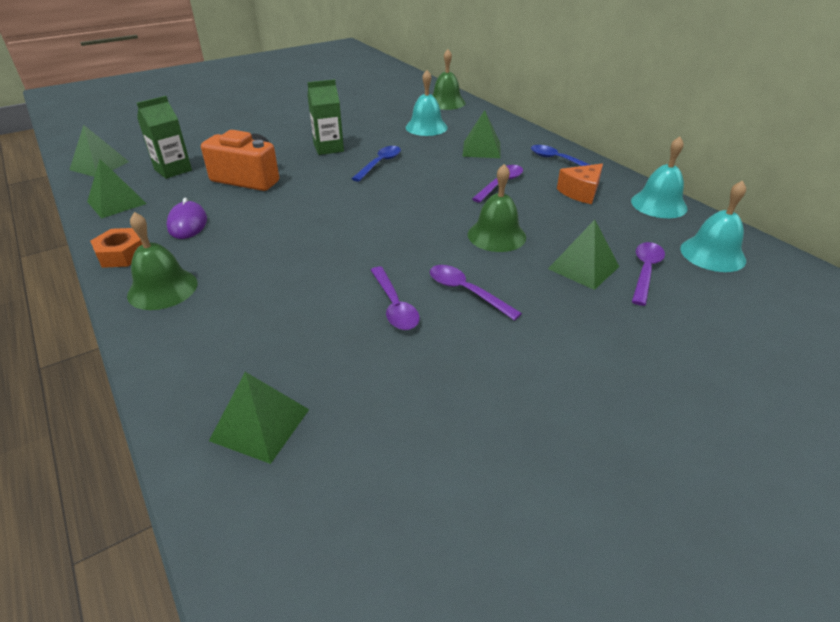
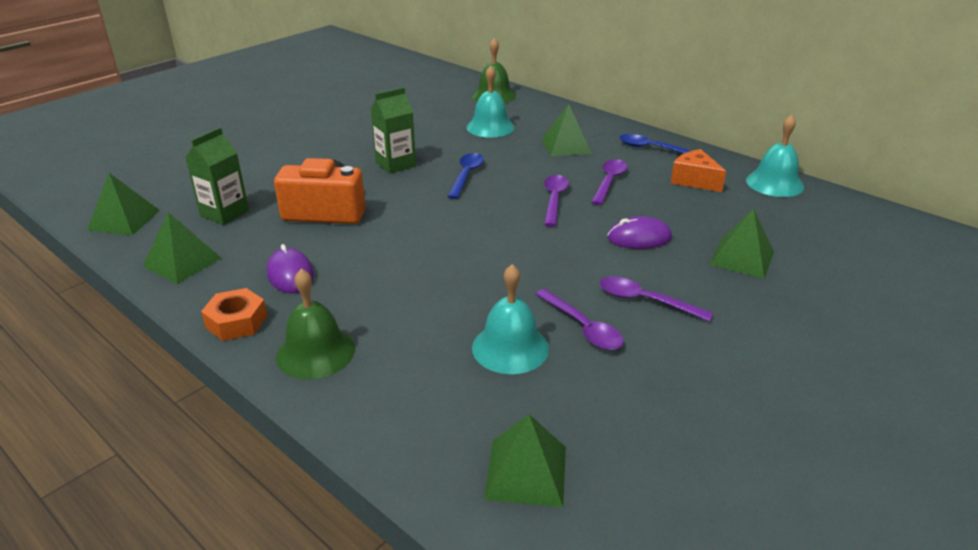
camera: 15 degrees left, 5 degrees down
(496, 235) = (639, 238): green bell -> purple mouse
(581, 192) = (694, 180): orange cheese -> orange cheese turned 105 degrees clockwise
(645, 271) = (800, 253): purple spoon -> purple spoon (554, 200)
(712, 254) = (849, 226): turquoise bell -> turquoise bell (510, 348)

